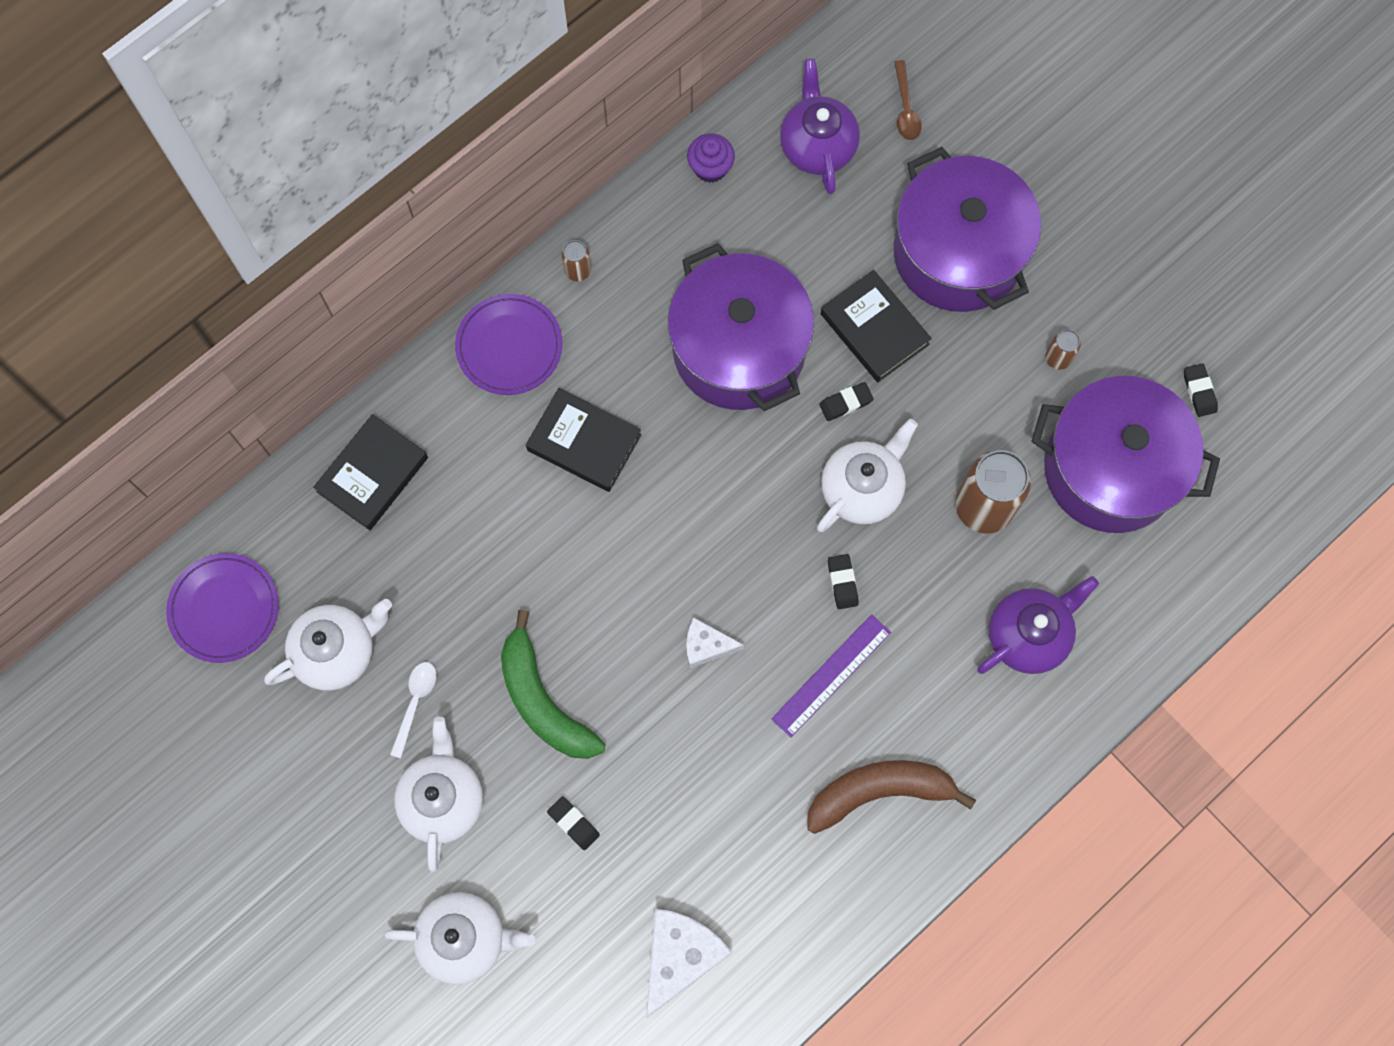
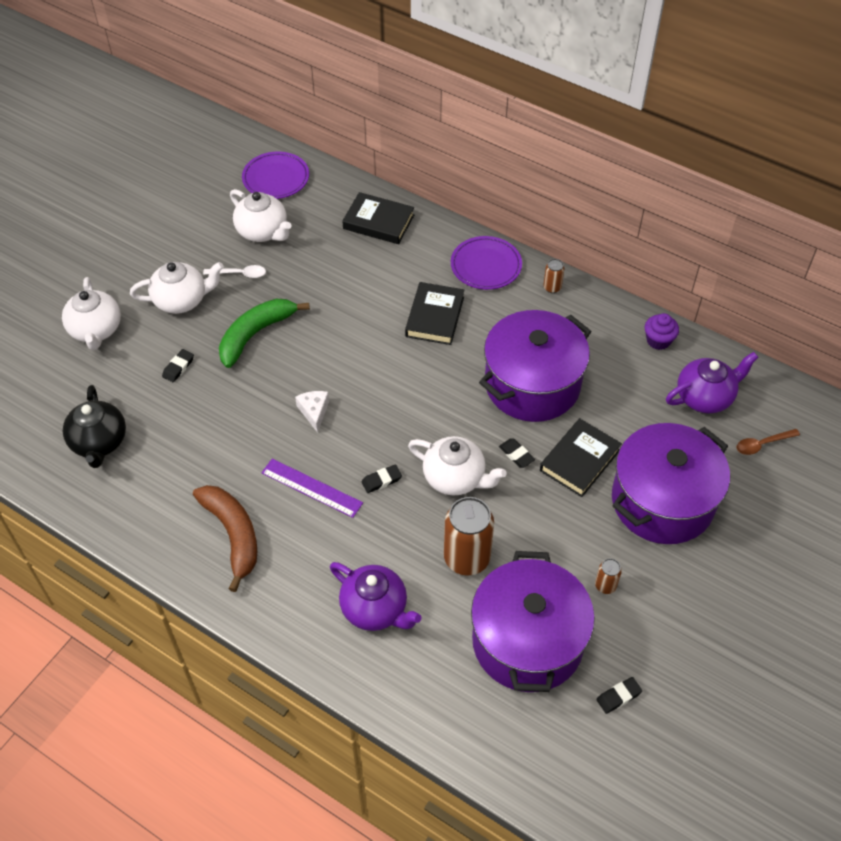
camera: 75 degrees right, 20 degrees down
(680, 956) = (99, 442): white cheese -> black teapot

